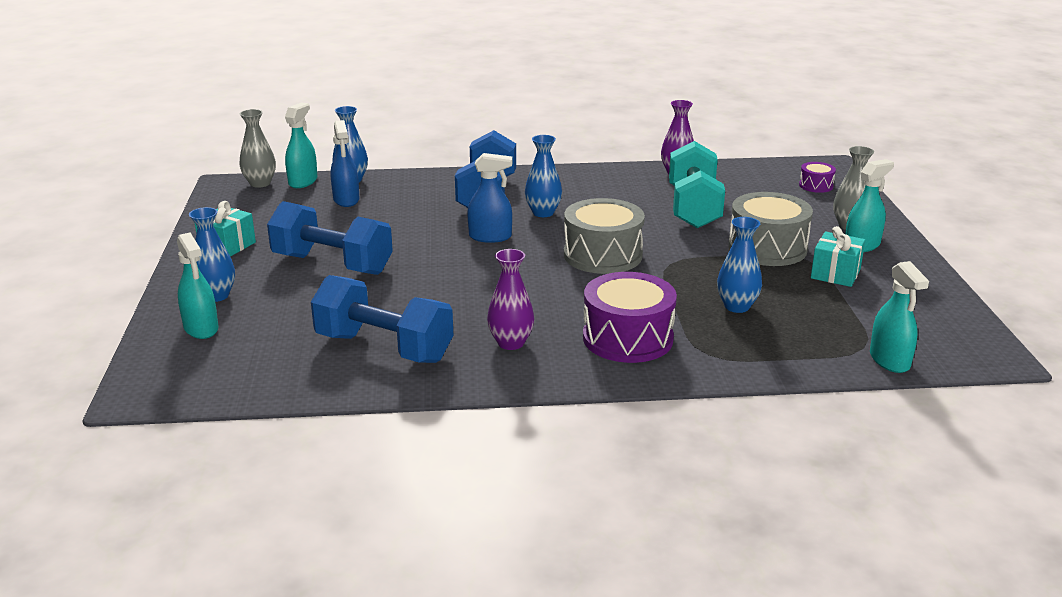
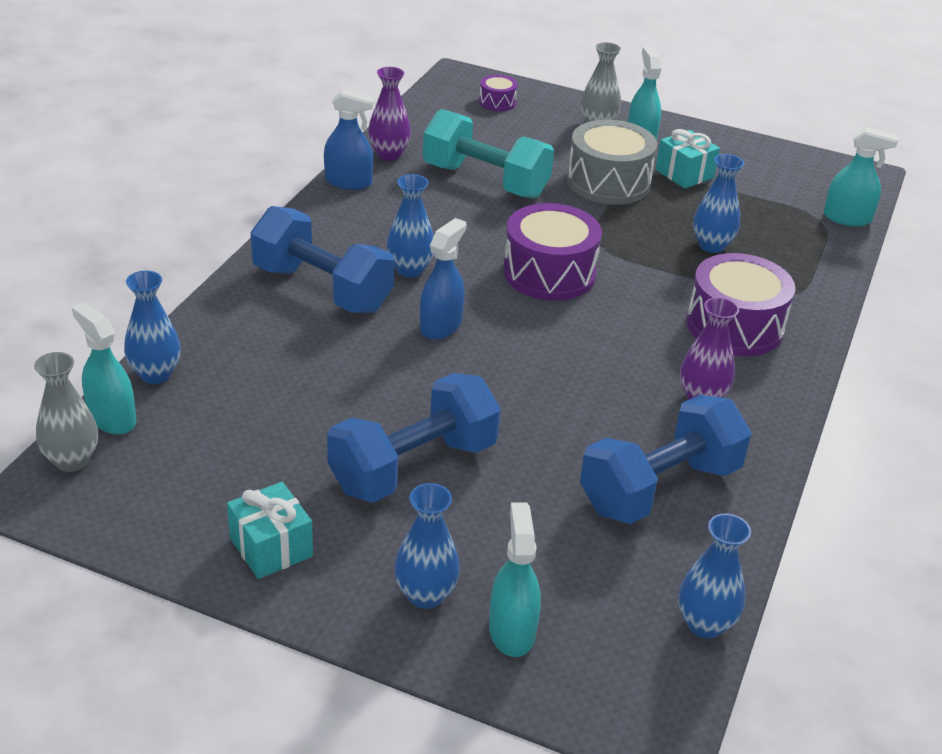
camera: 65 degrees left, 10 degrees up
(201, 328) = (512, 630): turquoise spray bottle -> turquoise spray bottle turned 90 degrees counterclockwise
(249, 393) = (704, 624): none -> blue vase
(346, 200) = (220, 398): blue spray bottle -> blue spray bottle (348, 182)
(602, 255) = (549, 273): grey drum -> purple drum

